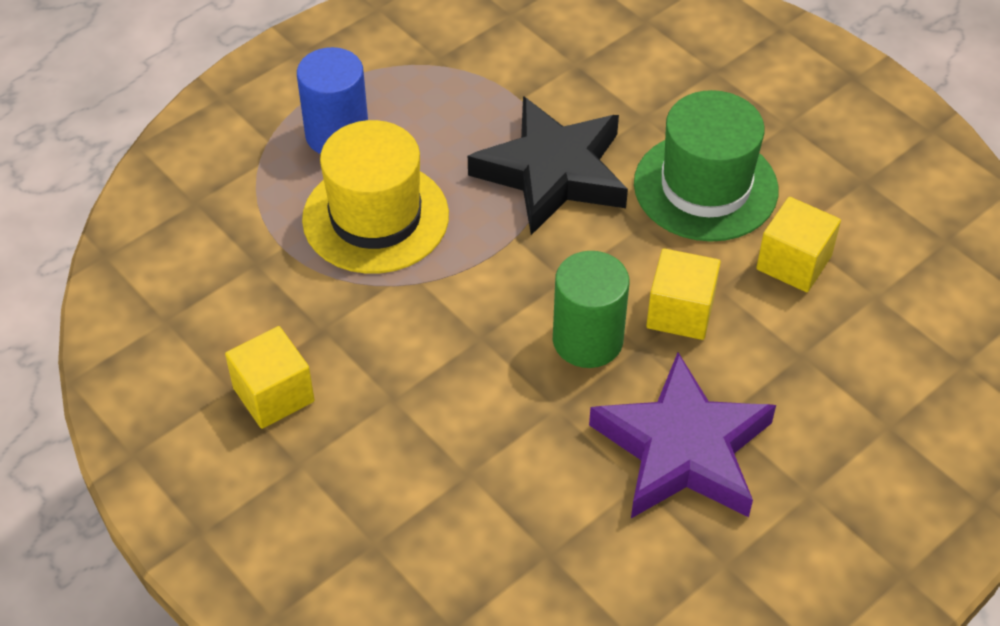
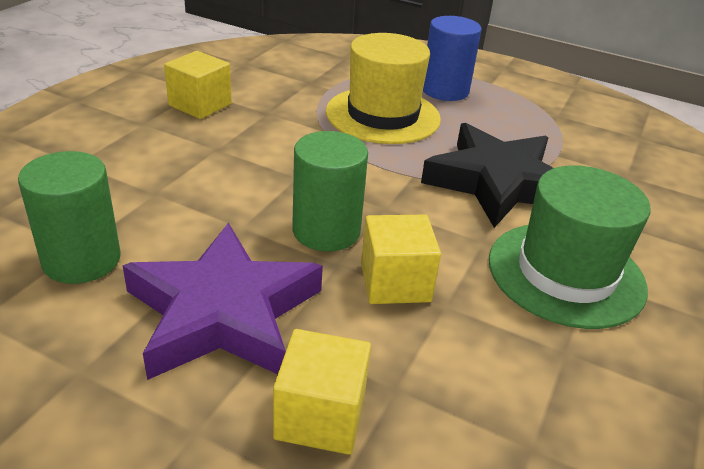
camera: 65 degrees right, 15 degrees down
(570, 551) = (81, 260): none -> green cylinder
(793, 263) = (522, 358): yellow cube -> yellow cube (320, 416)

